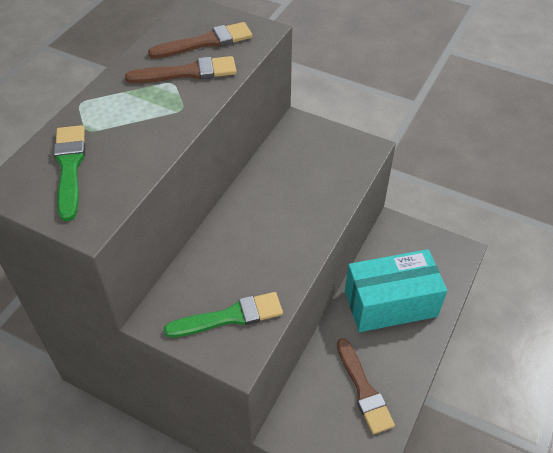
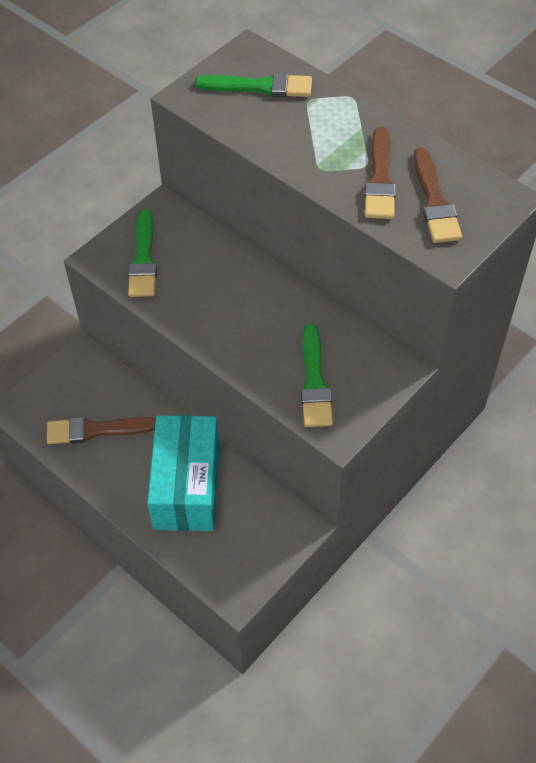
camera: 105 degrees right, 5 degrees up
(329, 167) = (314, 382): none -> green brush

